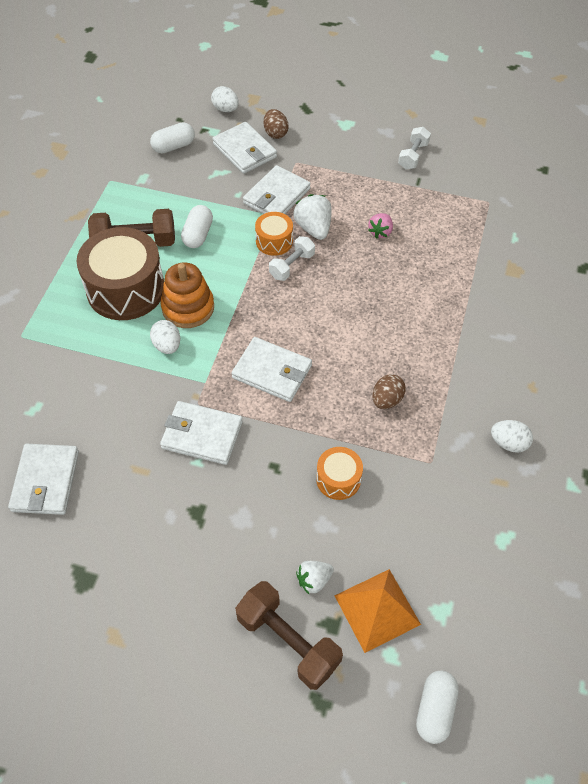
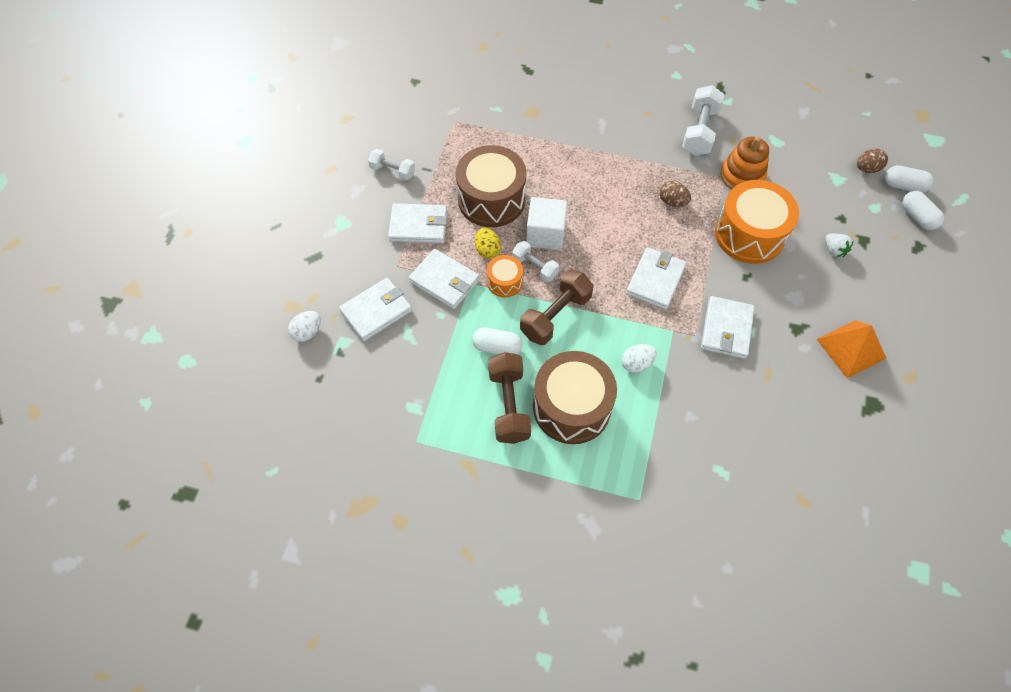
camera: 90 degrees left, 5 degrees up
(45, 481) = (793, 448): white wallet -> white wallet (418, 226)
(174, 146) = (365, 380): white capsule -> white capsule (917, 217)
(188, 307) = (591, 350): orange stacking toy -> orange stacking toy (742, 176)
(275, 133) = (351, 284): brown egg -> brown egg (867, 169)
(288, 641) = (883, 265): brown dumbbell -> brown dumbbell (555, 316)
(313, 228) = (487, 250): white strawberry -> yellow egg
(335, 276) = (545, 234): none -> white cube
(338, 479) = (749, 234): orange drum -> orange drum, size x2.01
(377, 609) = (846, 213): orange pyramid -> orange pyramid (851, 348)
(380, 232) = (491, 199): pink strawberry -> brown drum
(508, 443) = (699, 131): white egg -> white dumbbell

